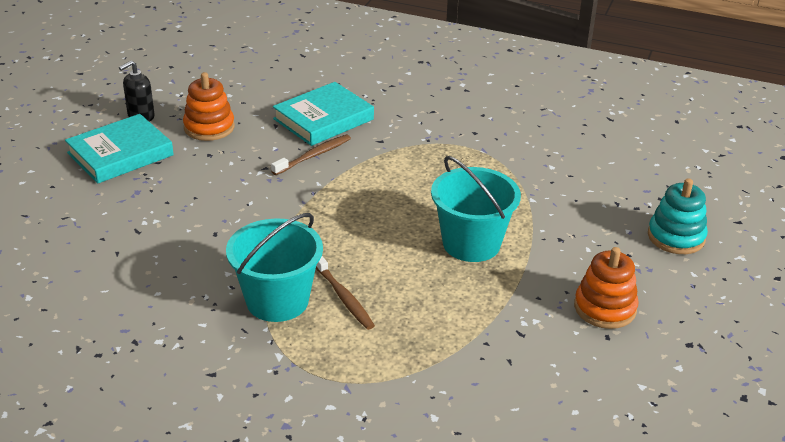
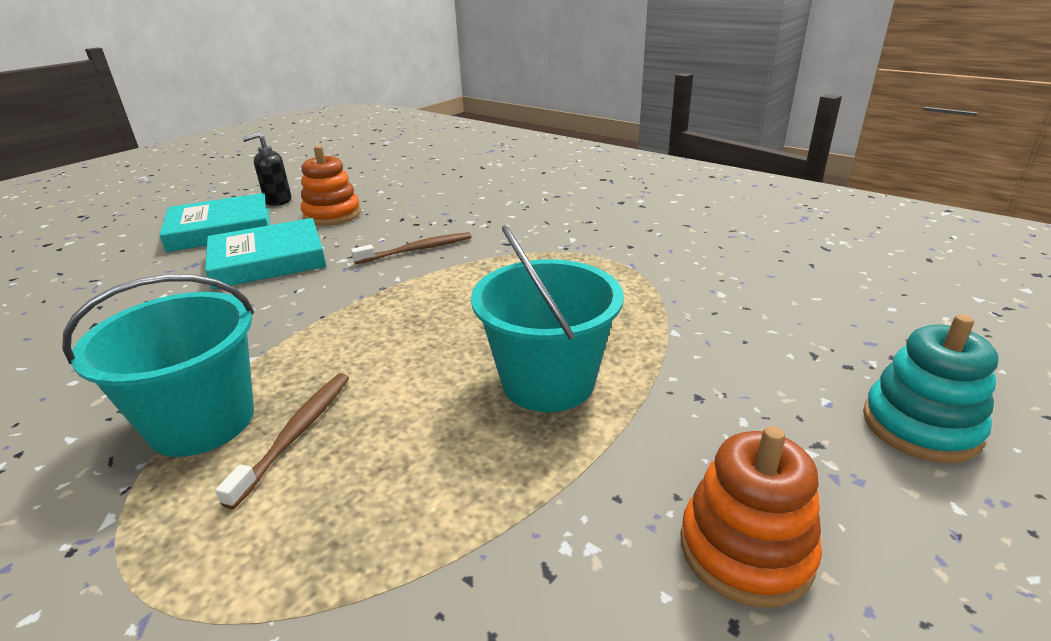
camera: 20 degrees right, 5 degrees down
(323, 119) = (458, 218): turquoise book -> turquoise book (268, 260)
(343, 297) = (296, 434): brown toothbrush -> brown toothbrush turned 150 degrees counterclockwise

